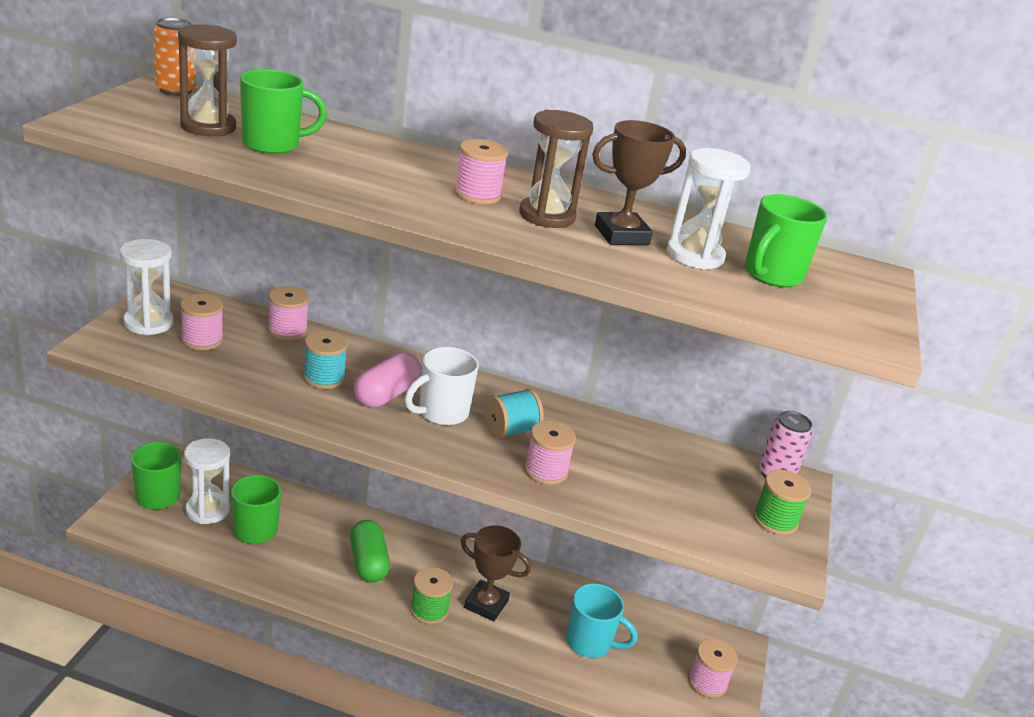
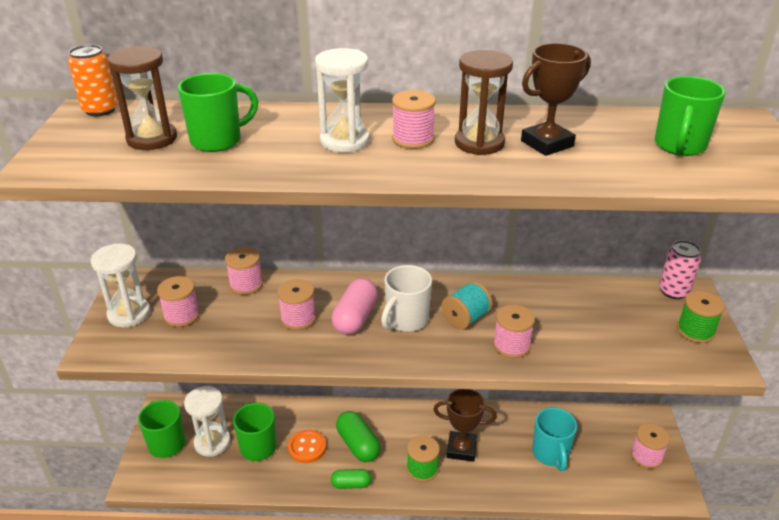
camera: 10 degrees left, 5 degrees up
(309, 547) = (307, 447): none -> orange button
(324, 377) = (298, 318): turquoise spool -> pink spool
(339, 599) = (351, 484): none -> green capsule
(590, 643) = (550, 454): turquoise mug -> turquoise mug turned 75 degrees clockwise
(695, 255) = (613, 146): white hourglass -> white hourglass (344, 141)

